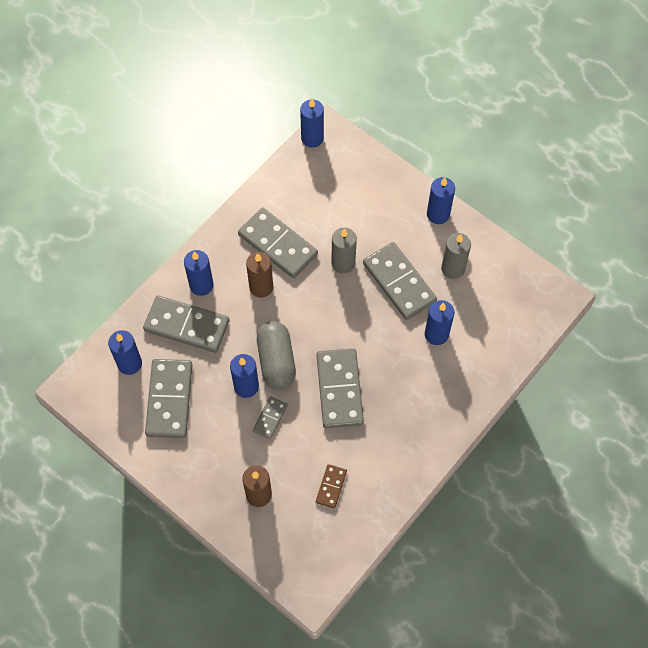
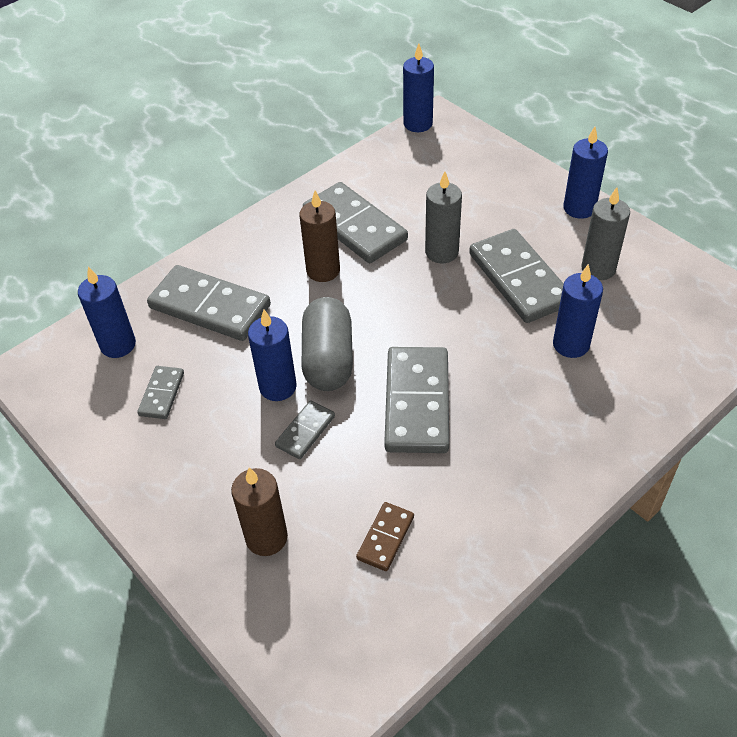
camera: 10 degrees right, 15 degrees down
(169, 400) = (162, 394): grey domino -> grey domino, size x0.50
(201, 285) = (241, 263): blue candle -> none

